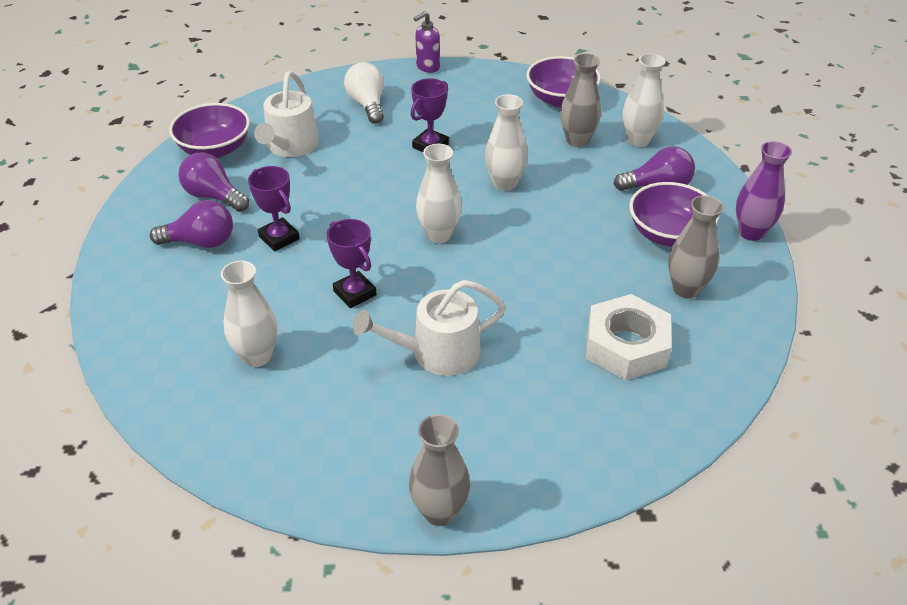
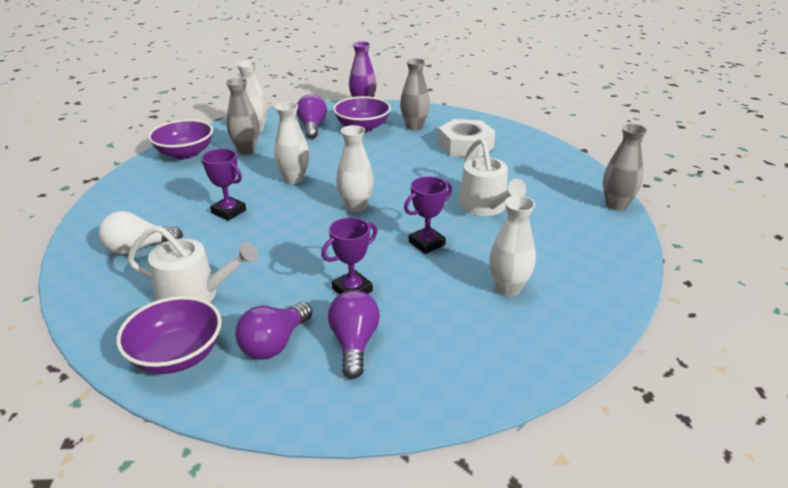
camera: 90 degrees left, 10 degrees down
(427, 67) = (87, 214): purple soap dispenser -> none

